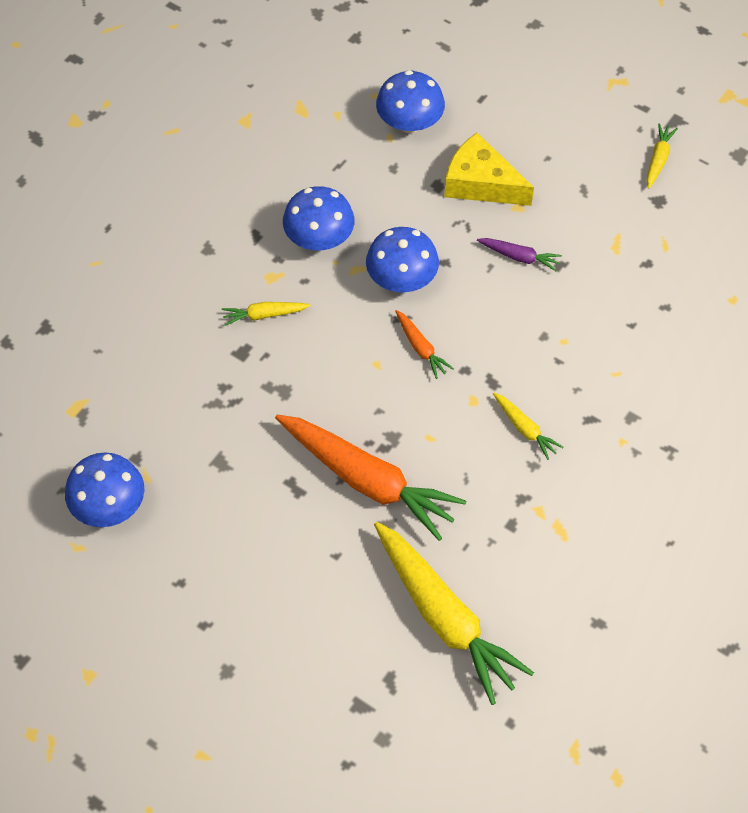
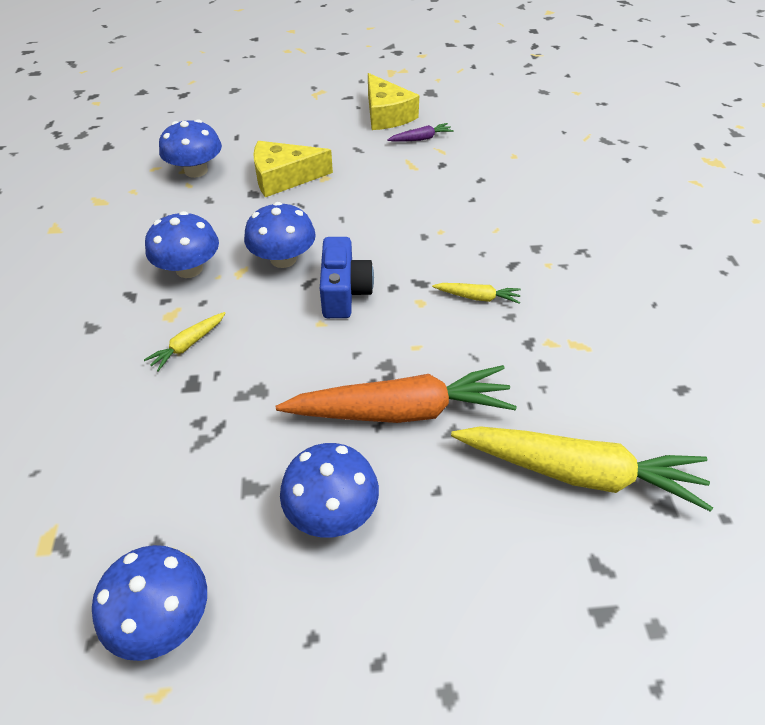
camera: 40 degrees left, 10 degrees down
(257, 516) = (332, 510): none -> blue mushroom
(421, 348) = (344, 292): orange carrot -> blue camera
(519, 257) = (356, 202): purple carrot -> purple carrot (421, 139)
(658, 159) = (386, 115): yellow carrot -> yellow cheese

